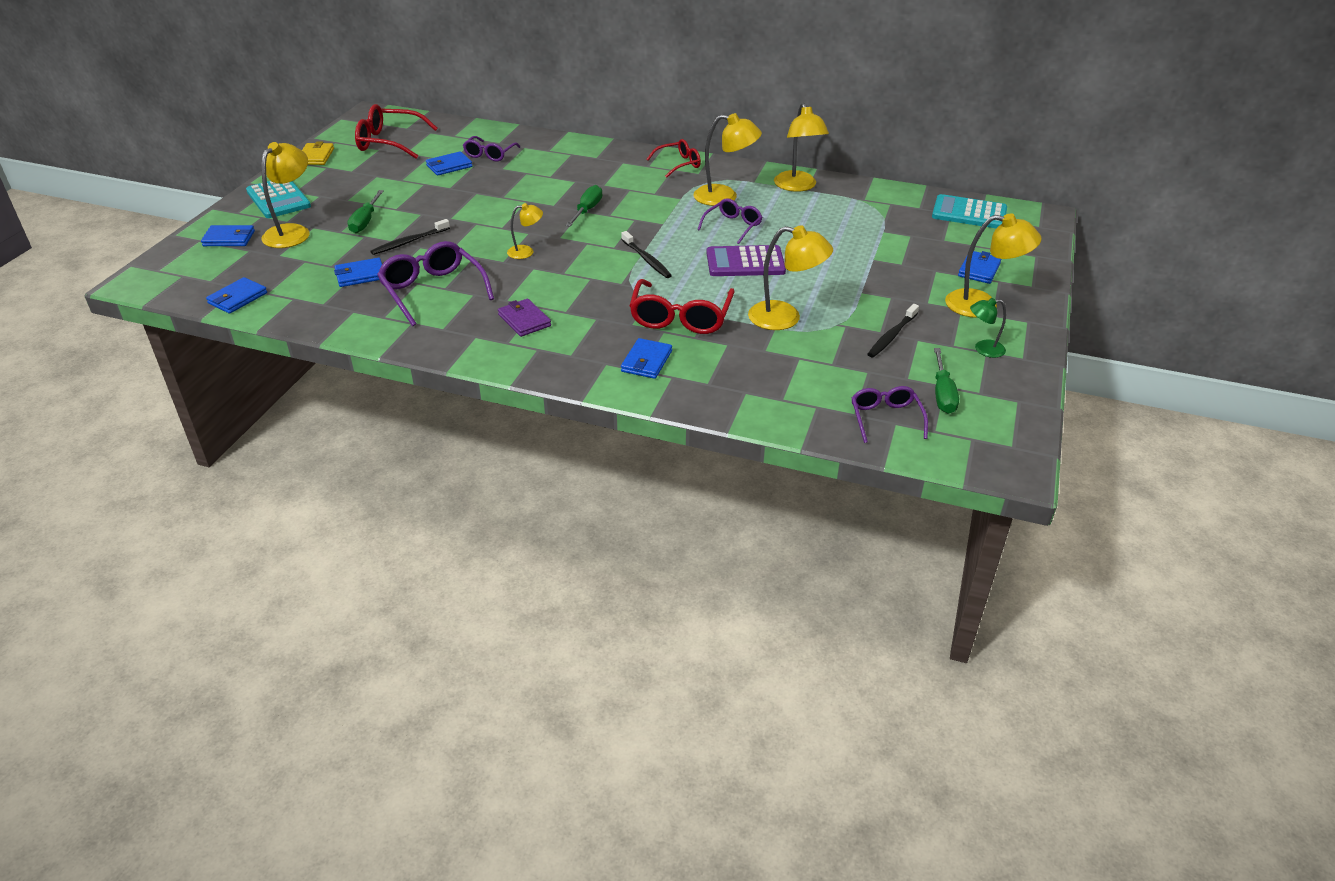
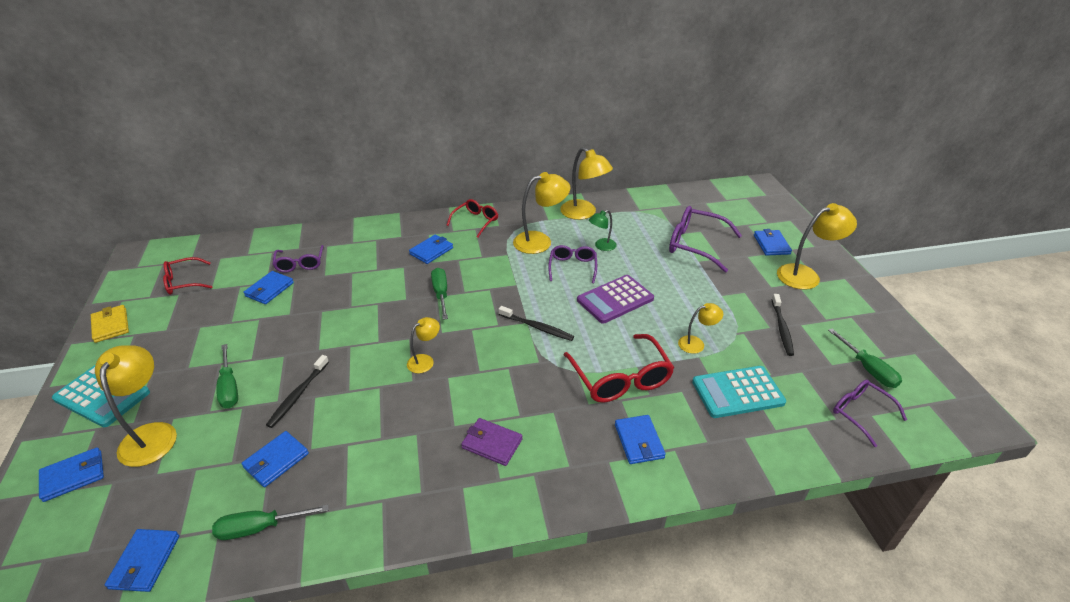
camera: 30 degrees left, 0 degrees up
(319, 307) = (260, 528): none -> green screwdriver
(390, 142) = (184, 282): red glasses -> red glasses, size x0.62
(433, 291) = (372, 447): purple glasses -> purple glasses (696, 245)
(612, 176) = (431, 251): none -> blue wallet
(785, 318) = (696, 343): yellow lamp -> yellow lamp, size x0.56
(969, 213) = (716, 198): turquoise calculator -> turquoise calculator (737, 392)
(983, 349) = (847, 314): green lamp -> green lamp (601, 246)

